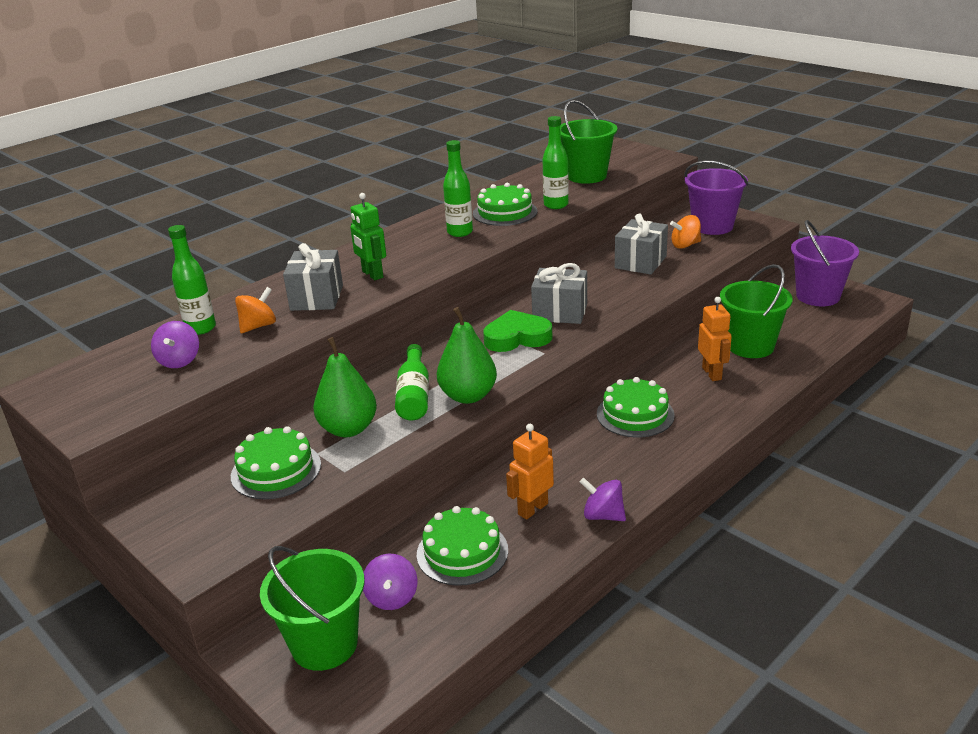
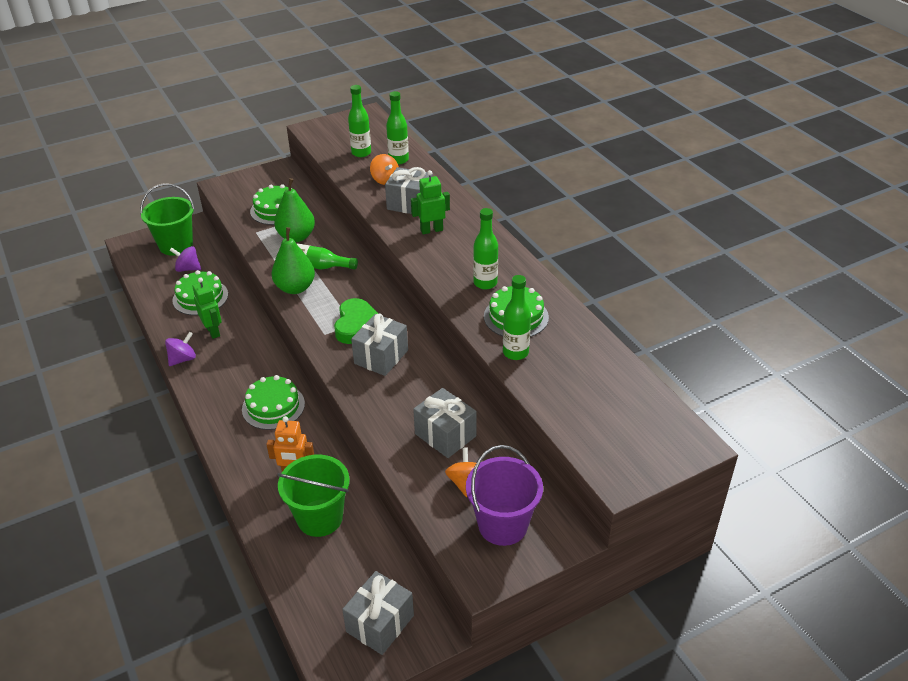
camera: 105 degrees right, 10 degrees up
(179, 361) = (361, 153): purple spinning top -> green bottle
(532, 509) = (213, 331): orange robot -> green robot
(587, 176) = (587, 395): green bucket -> none
(818, 296) = (380, 623): purple bucket -> grey gift

